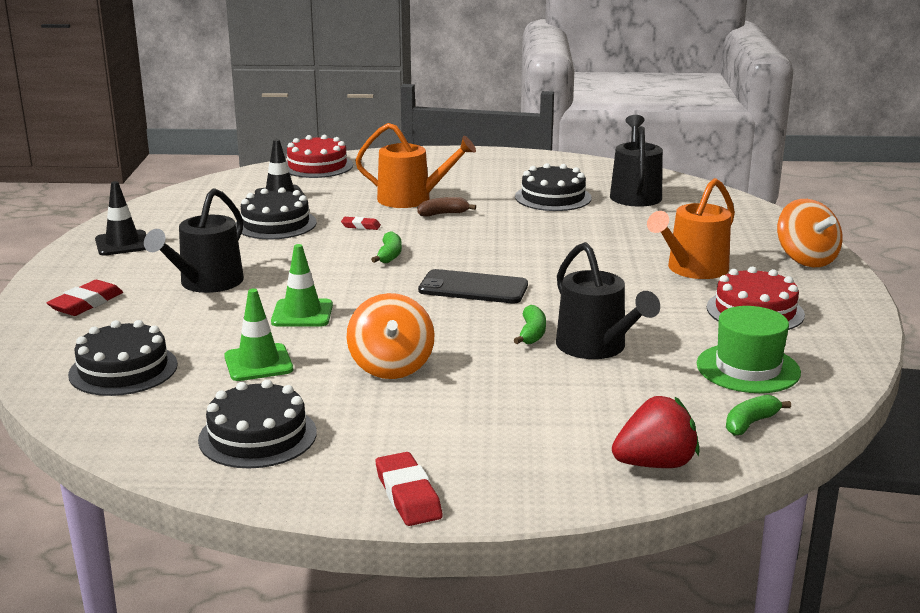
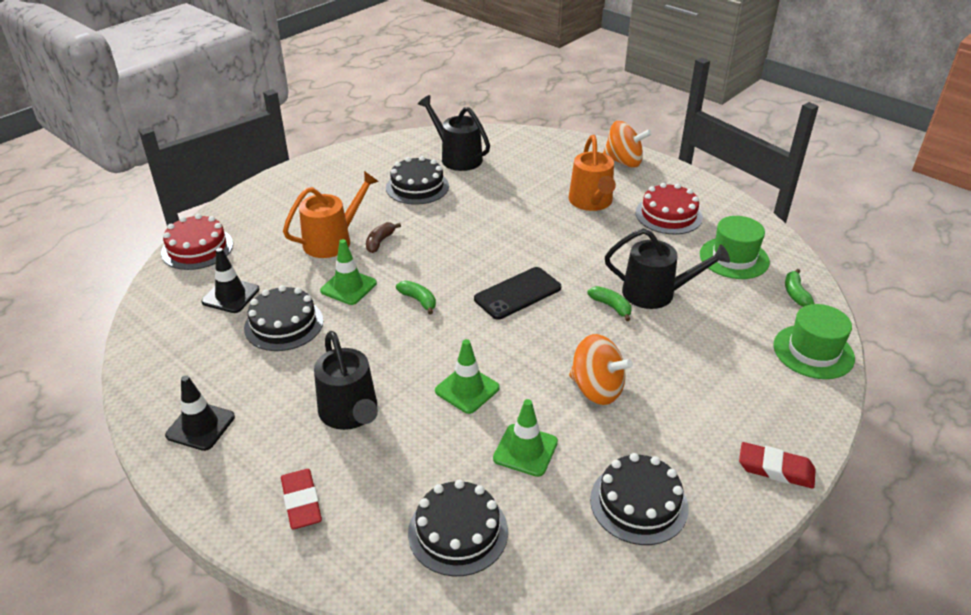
camera: 50 degrees left, 15 degrees up
(361, 226) = (348, 287): red eraser -> green traffic cone
(655, 464) = (813, 352): red strawberry -> green hat

